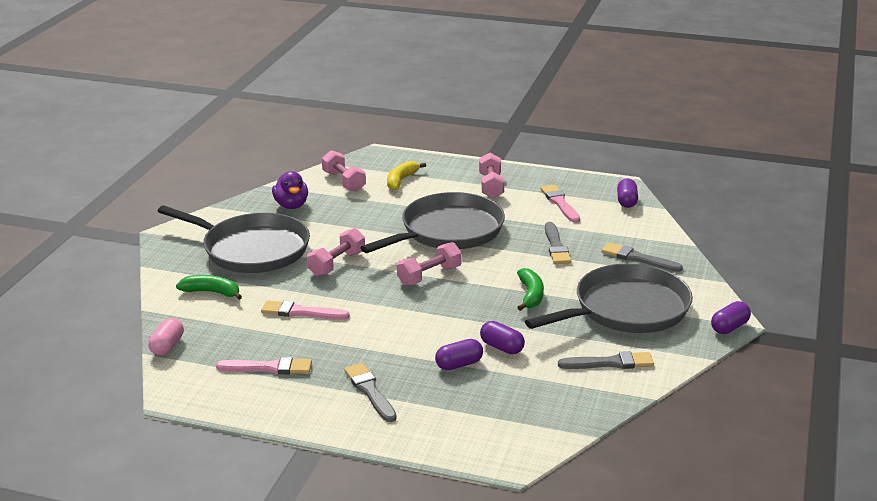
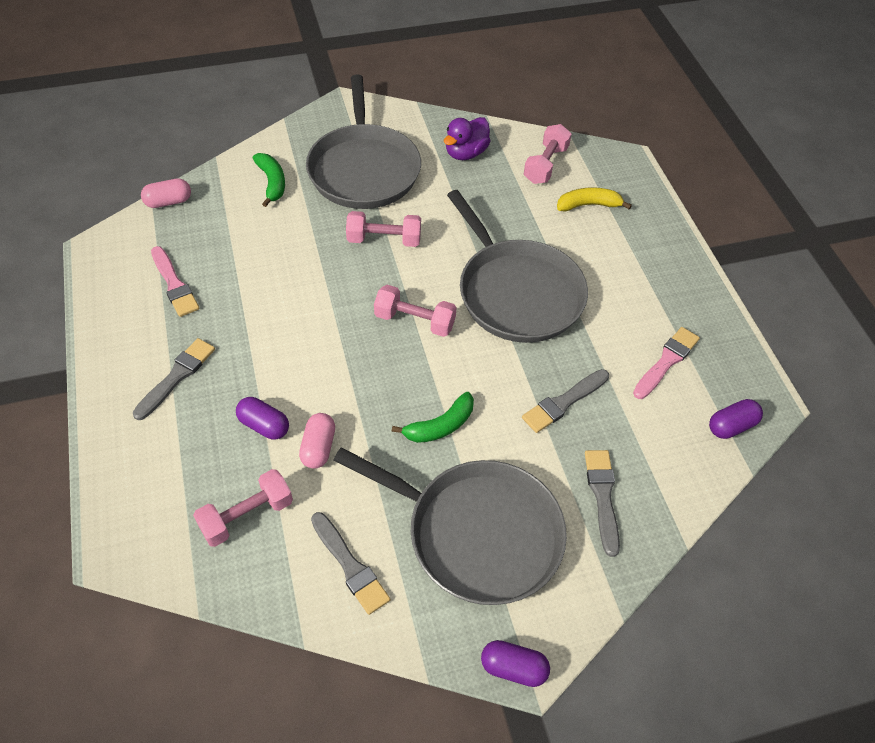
camera: 55 degrees right, 25 degrees up
(301, 312) = (279, 258): pink brush -> none
(448, 231) = (517, 292): grey pan -> grey pan turned 45 degrees clockwise
(491, 186) = (647, 282): pink dumbbell -> pink dumbbell (247, 516)
(502, 347) = (318, 447): purple capsule -> pink capsule

